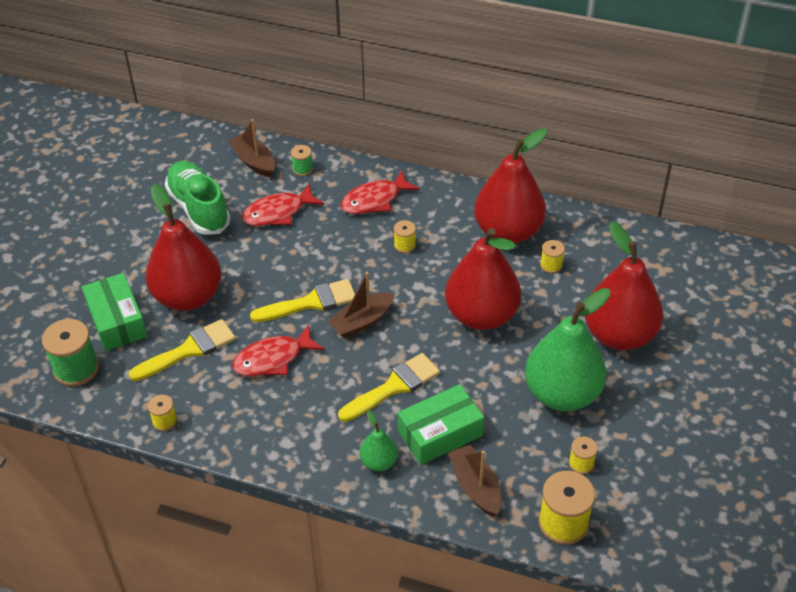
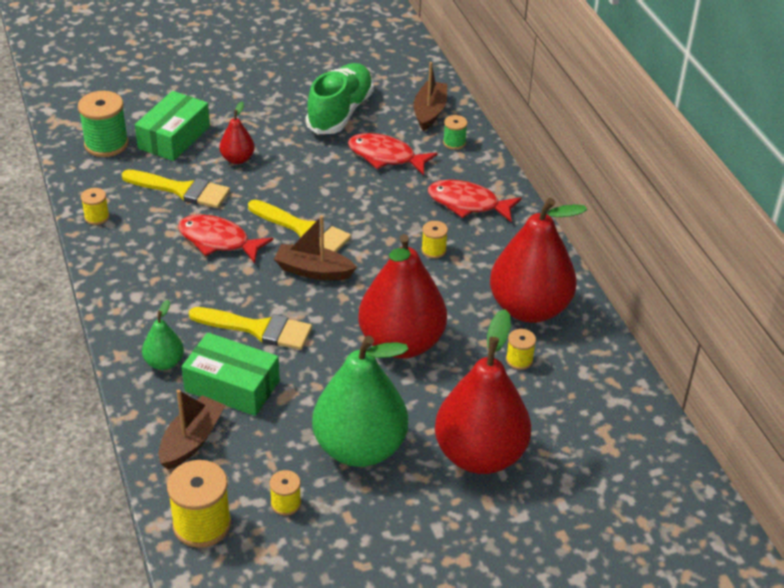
camera: 50 degrees right, 5 degrees down
(188, 297) = (237, 159): red pear -> red pear, size x0.46

